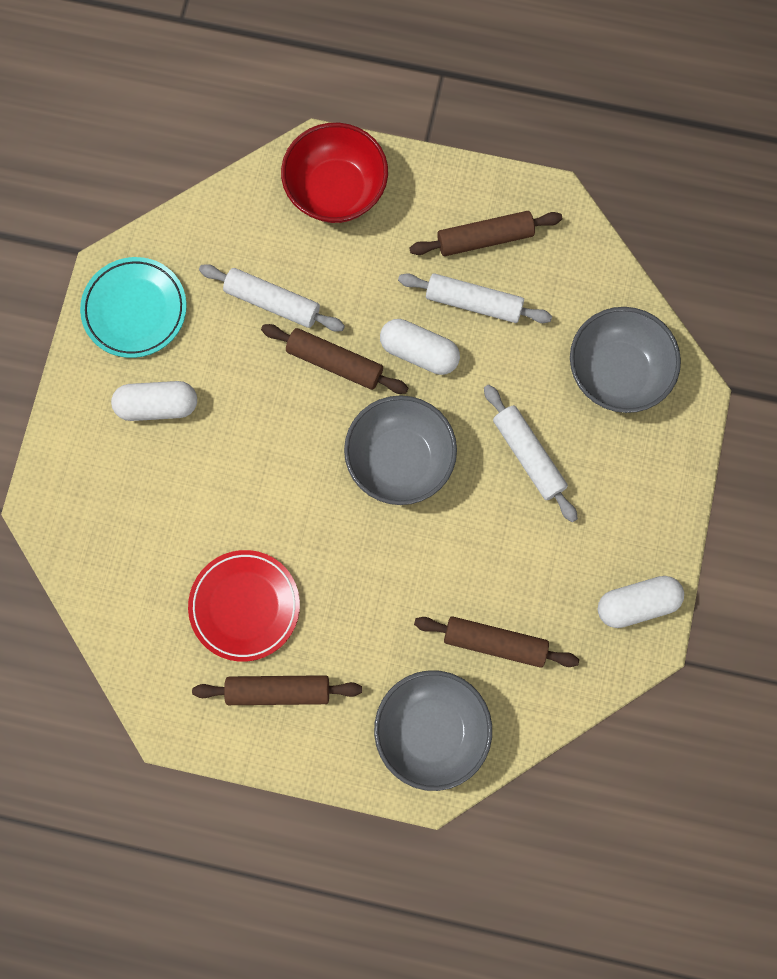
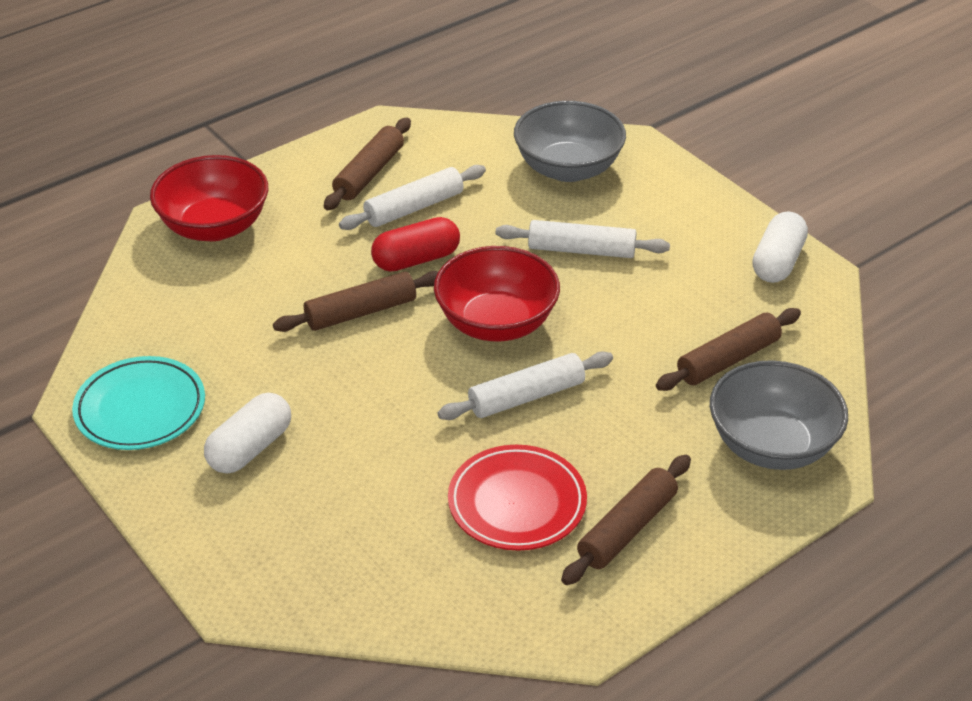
camera: 50 degrees left, 35 degrees down
(272, 302) = (257, 318): white rolling pin -> white rolling pin (526, 396)
(400, 460) = (496, 323): grey bowl -> red bowl
(419, 352) = (416, 259): white capsule -> red capsule

